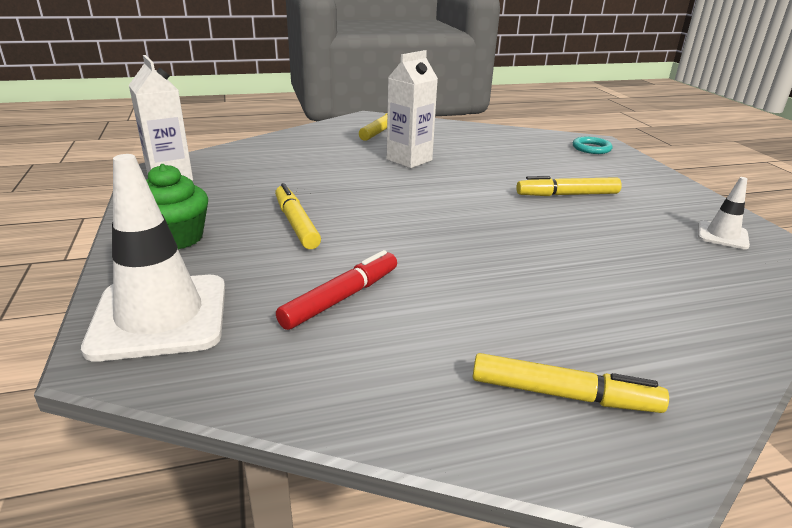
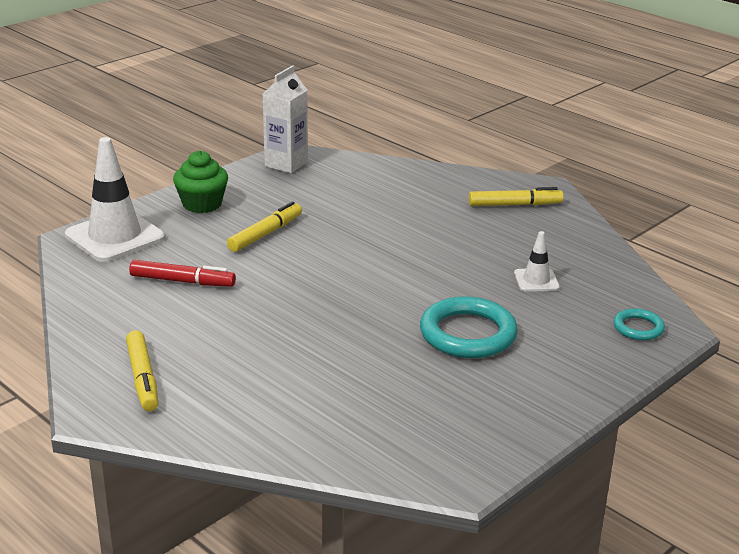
camera: 60 degrees right, 0 degrees up
(409, 160) = (451, 239): white carton -> none
(567, 195) = (468, 334): yellow marker -> turquoise ring
(722, 235) = (467, 429): white traffic cone -> white traffic cone (536, 280)

